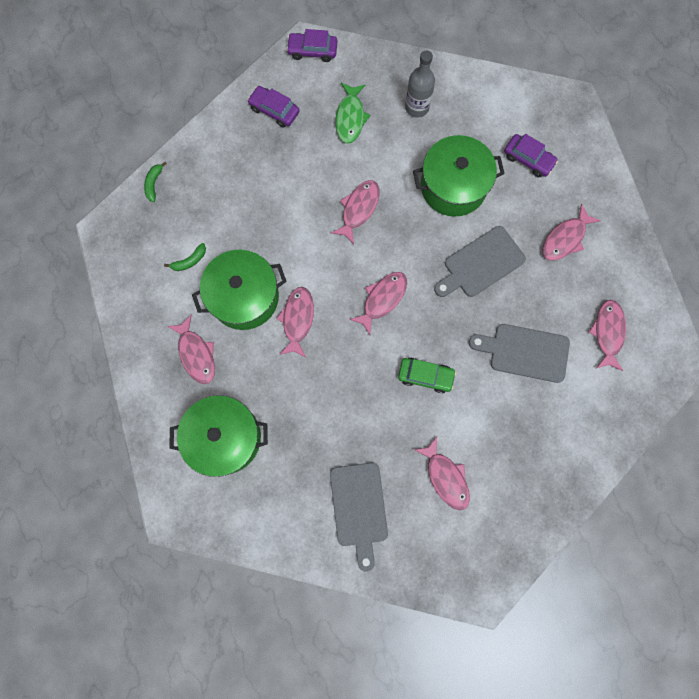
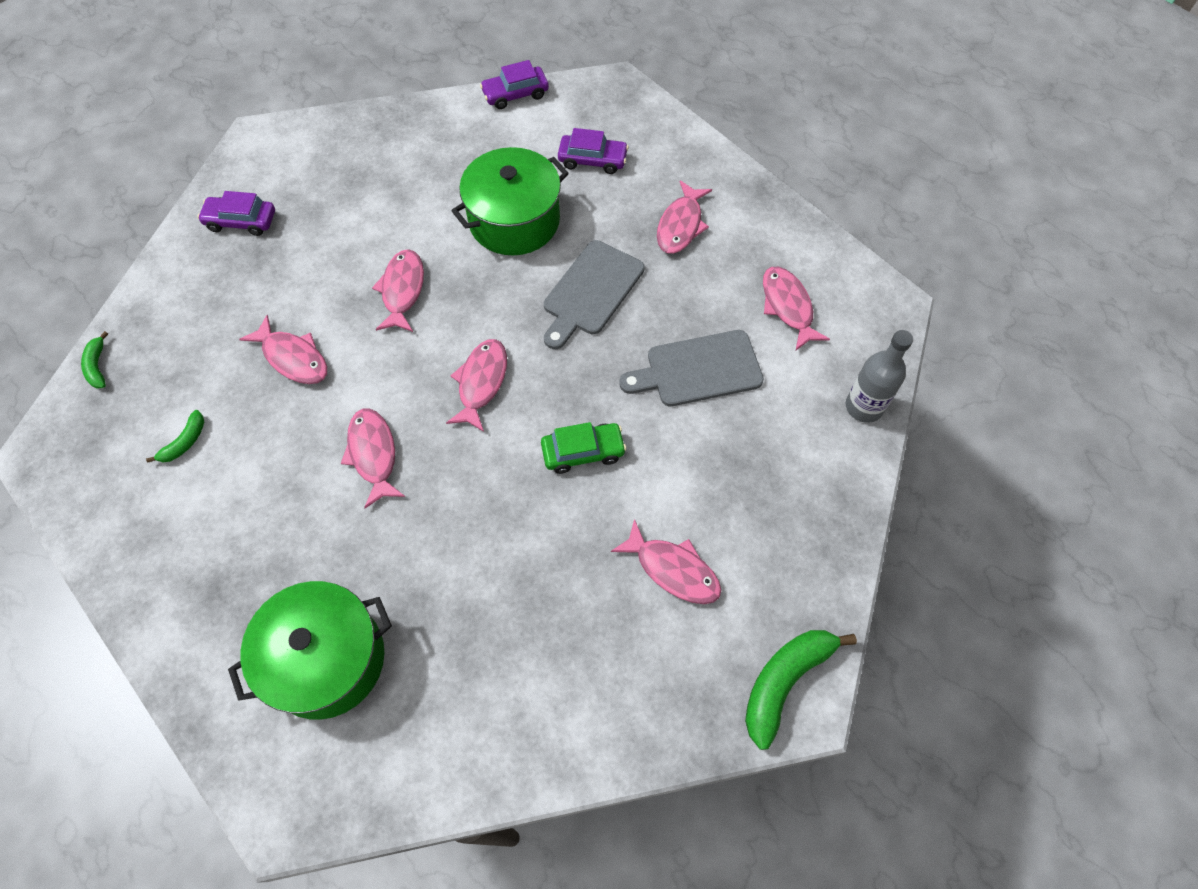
camera: 25 degrees left, 15 degrees down
(196, 354) = (238, 561): pink fish -> pink fish (293, 358)
(244, 297) = (284, 456): green pot -> none
(312, 51) = (267, 141): purple car -> purple car (515, 94)
(350, 118) = (347, 194): green fish -> none
(359, 509) = (571, 669): grey cutting board -> none
(417, 107) = (428, 155): grey bottle -> grey bottle (864, 407)
(479, 575) = (784, 682): none -> green banana

